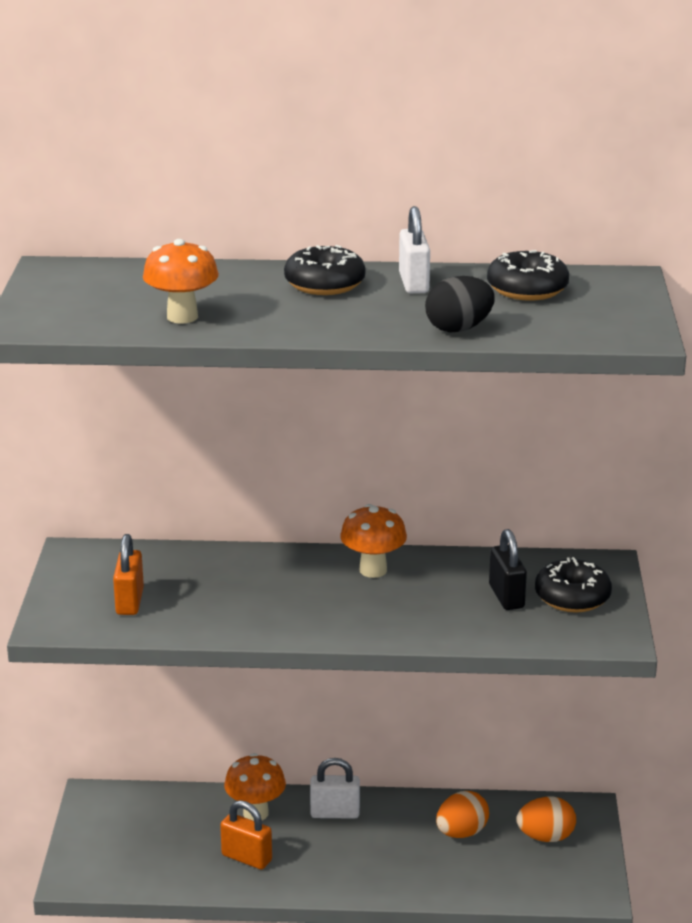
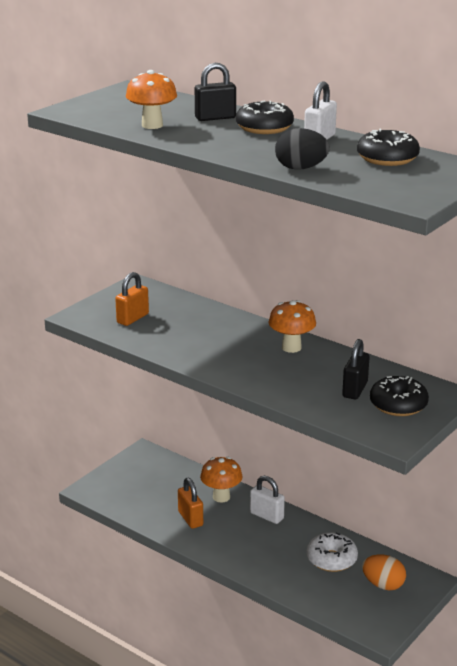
camera: 35 degrees right, 0 degrees up
(242, 285) = (215, 118): none -> black padlock
(461, 833) = (331, 559): orange egg -> white donut

